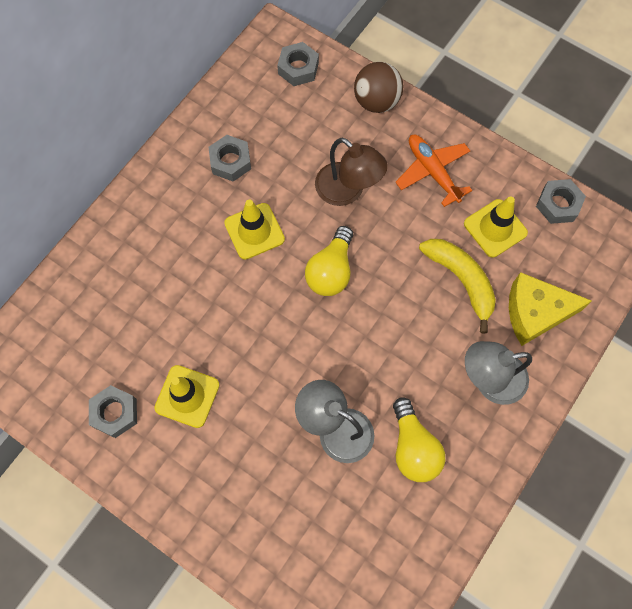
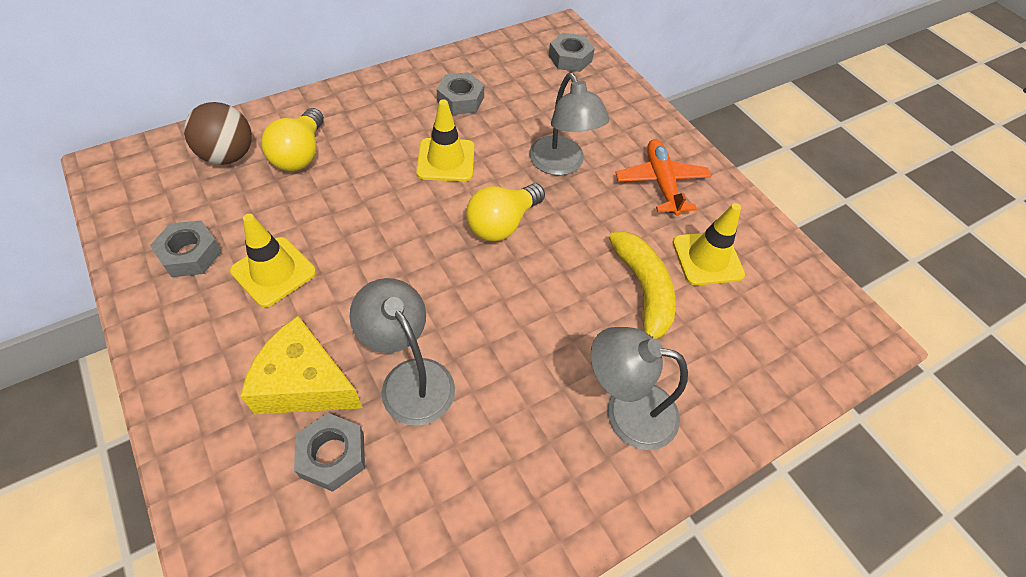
camera: 20 degrees right, 15 degrees down
(347, 191) = (561, 164): brown lamp -> grey lamp
(376, 101) = (632, 107): brown ball -> brown ball (228, 155)
(413, 447) = (490, 443): yellow light bulb -> yellow light bulb (300, 154)
(535, 313) = (718, 362): yellow cheese -> yellow cheese (304, 383)
(558, 204) = (792, 265): grey nut -> grey nut (332, 455)

